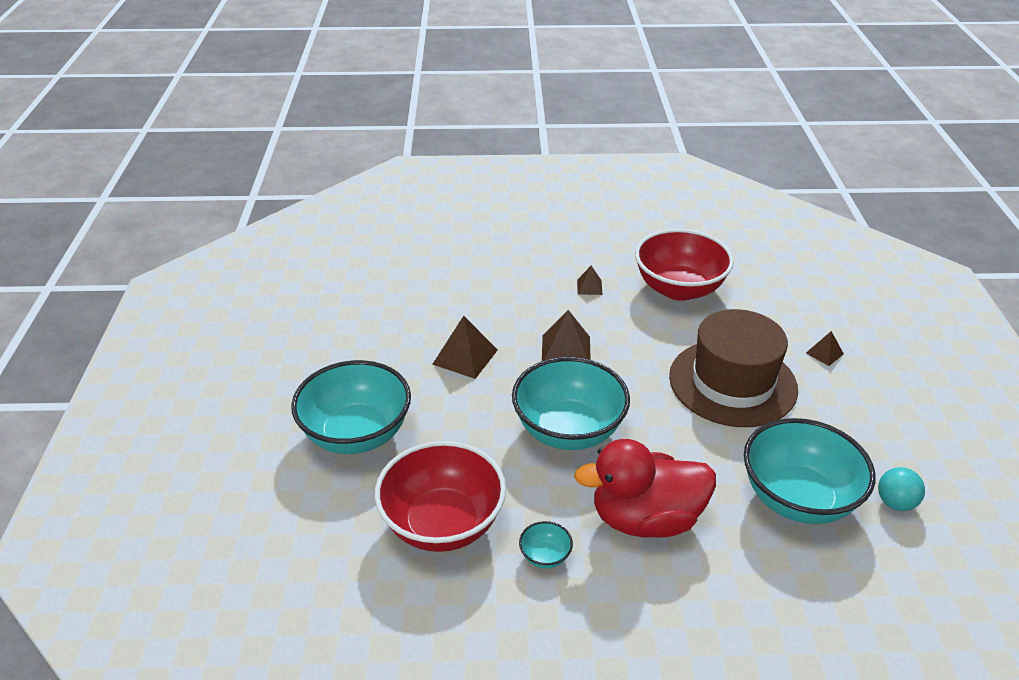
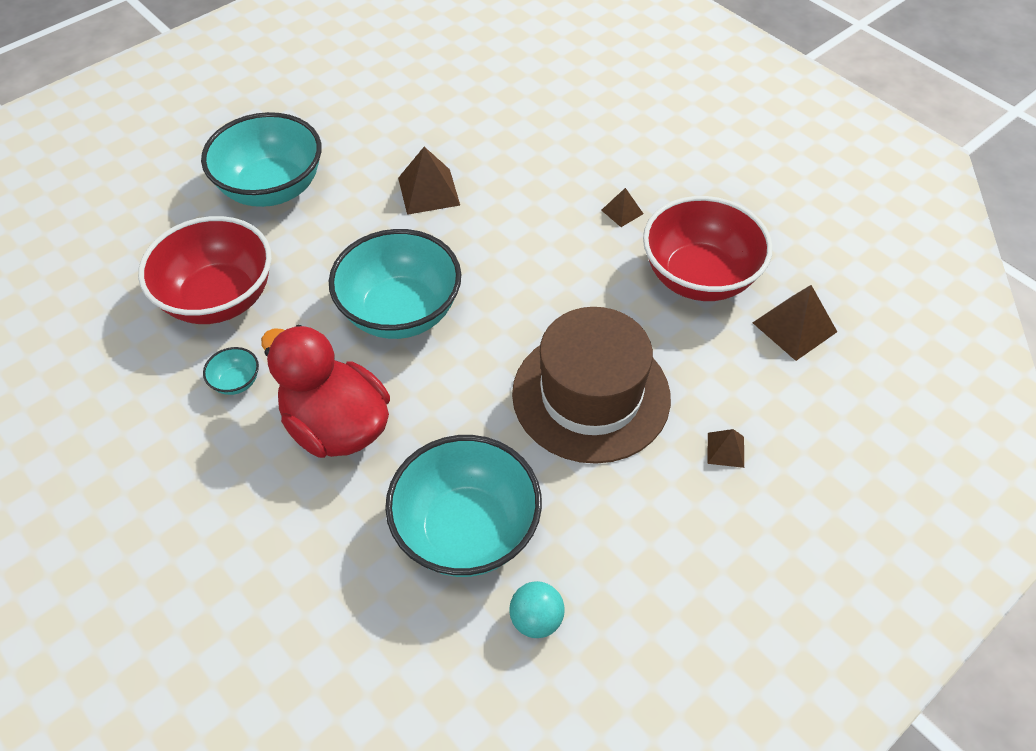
camera: 50 degrees right, 15 degrees up
(566, 351) = (507, 249): brown pyramid -> brown pyramid (794, 327)

